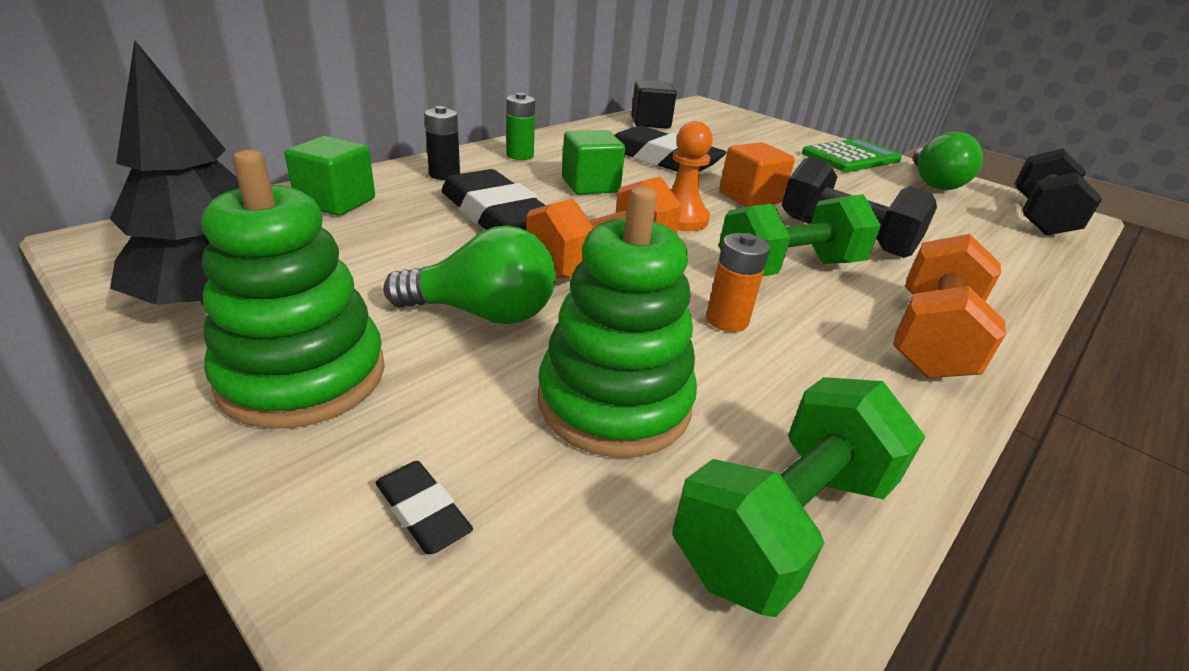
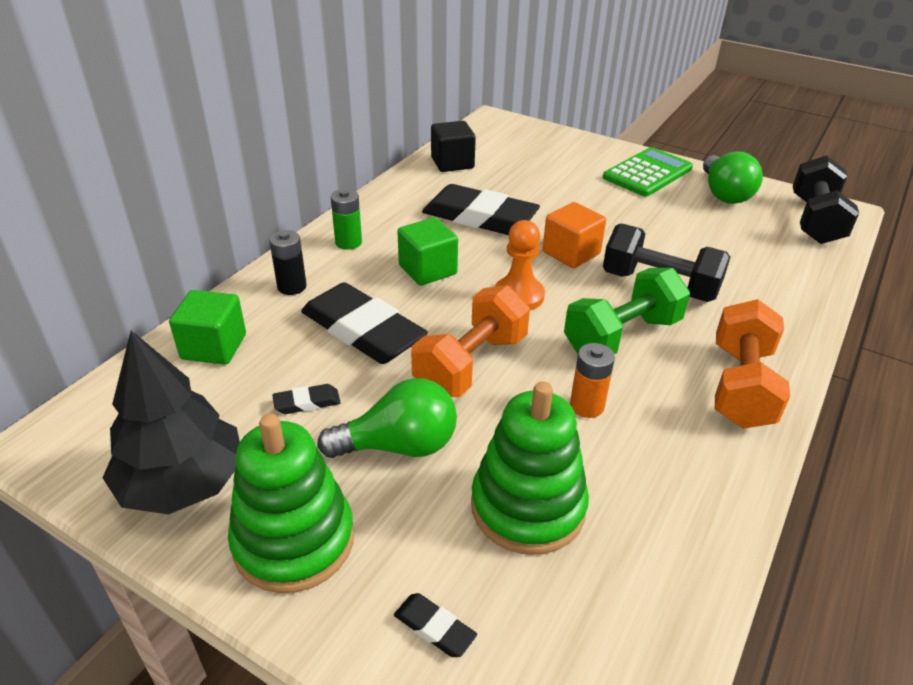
camera: 10 degrees left, 5 degrees up
(402, 259) = (307, 403): none -> black eraser
(784, 523) = (666, 576): green dumbbell -> none

